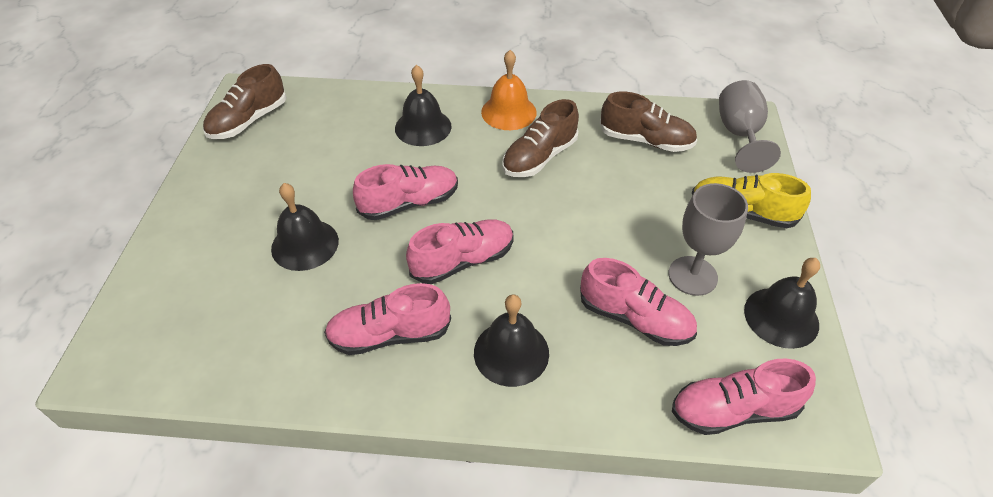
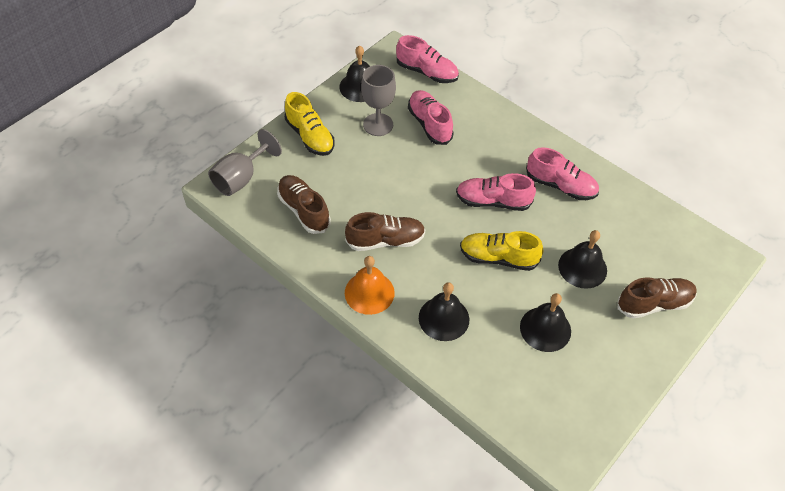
camera: 145 degrees left, 5 degrees up
(249, 121) = (579, 415): brown shoe -> brown shoe (654, 304)
(409, 203) = (498, 258): pink shoe -> yellow shoe
(511, 352) = (504, 144): black bell -> black bell (545, 329)

